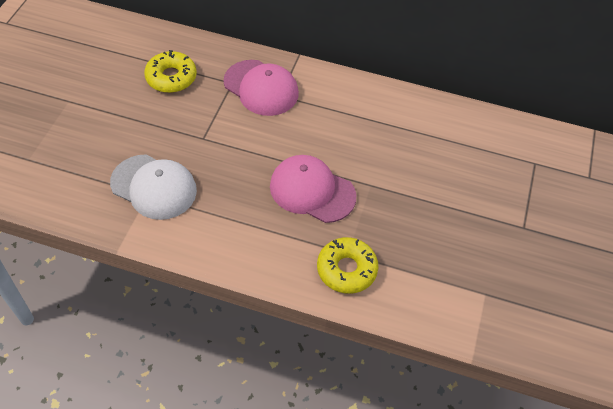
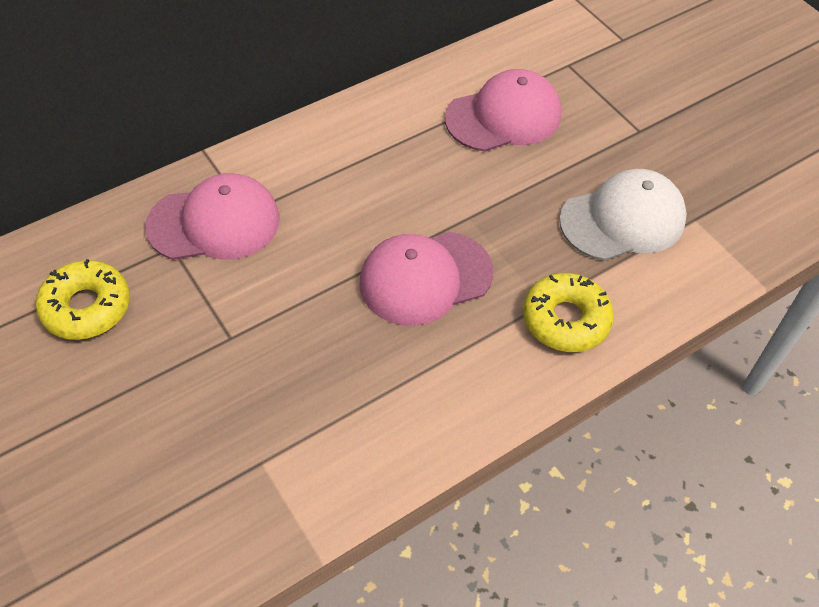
camera: 50 degrees left, 0 degrees up
(154, 187) = (255, 446): white cap -> white cap (623, 219)
(459, 157) = (504, 116): none -> pink cap

